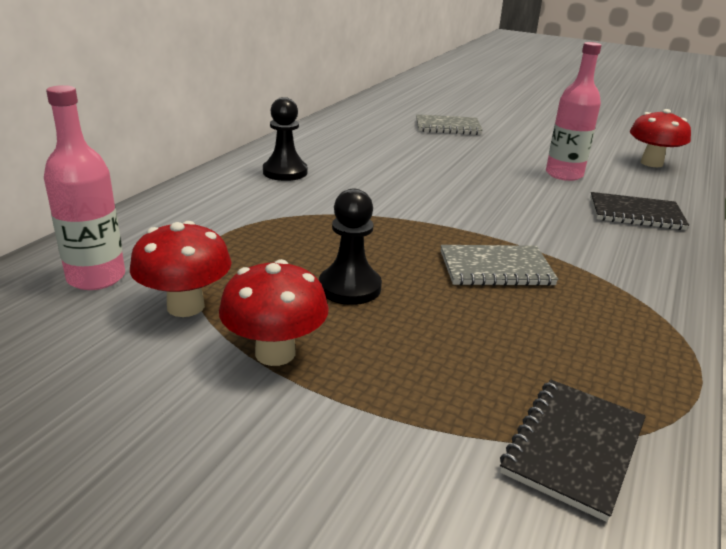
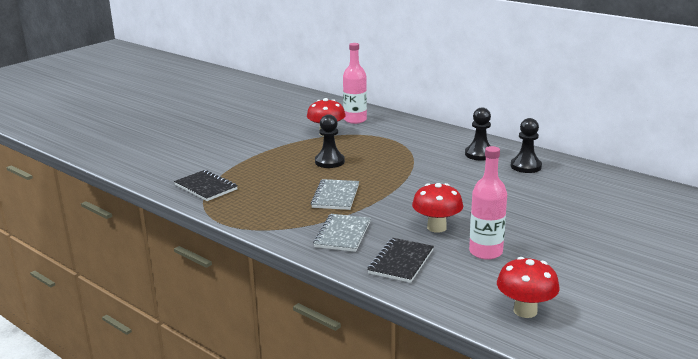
camera: 105 degrees right, 5 degrees down
(275, 353) = (287, 147): red mushroom -> red mushroom (436, 227)
(321, 150) = (526, 166): none -> black pawn
(447, 127) = (611, 222): grey notebook -> grey notebook (343, 234)

